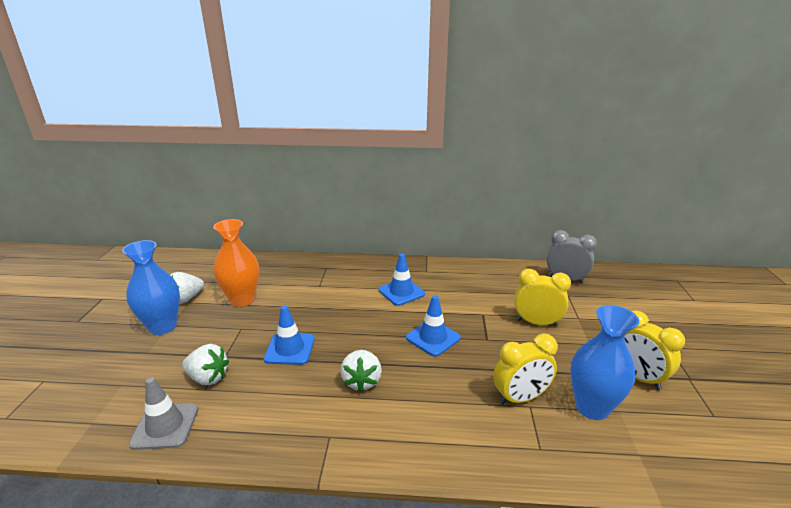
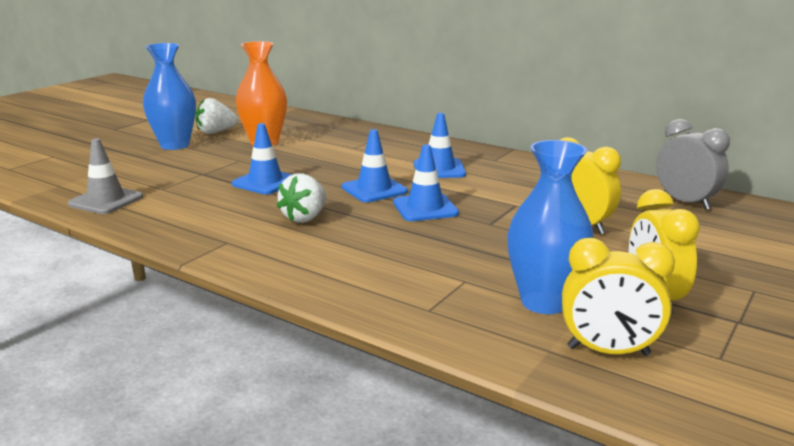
camera: 30 degrees right, 5 degrees down
(208, 378) = (172, 183): white strawberry -> none
(380, 329) = (374, 189): none -> blue traffic cone
(520, 398) = (462, 272): yellow clock -> yellow clock (608, 351)

